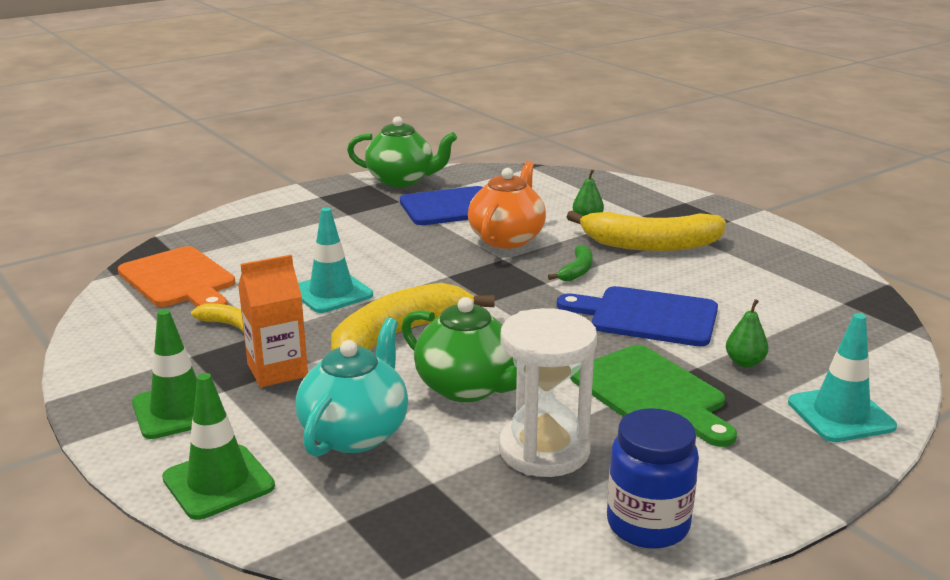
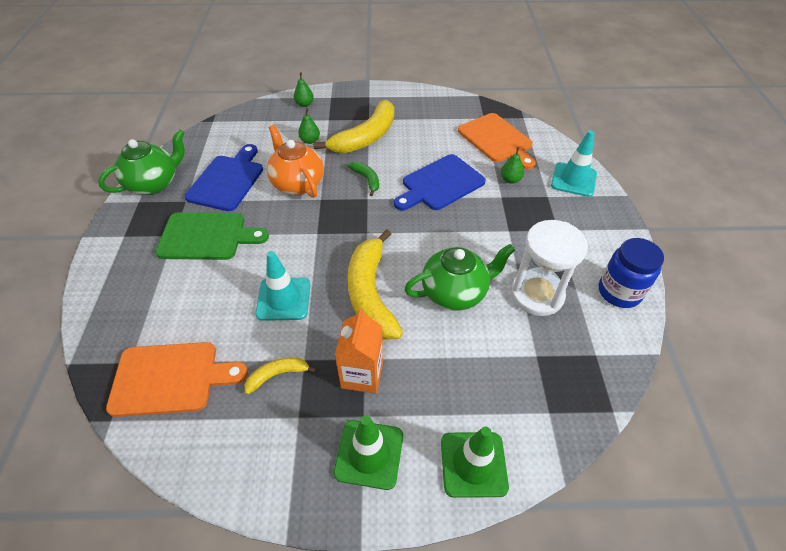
camera: 55 degrees left, 25 degrees up
(356, 433) = (465, 367): turquoise teapot -> none
(643, 194) = (304, 104): none -> green pear
(651, 393) = (513, 226): green cutting board -> green cutting board (207, 236)
(813, 327) = (497, 140): none -> orange cutting board

